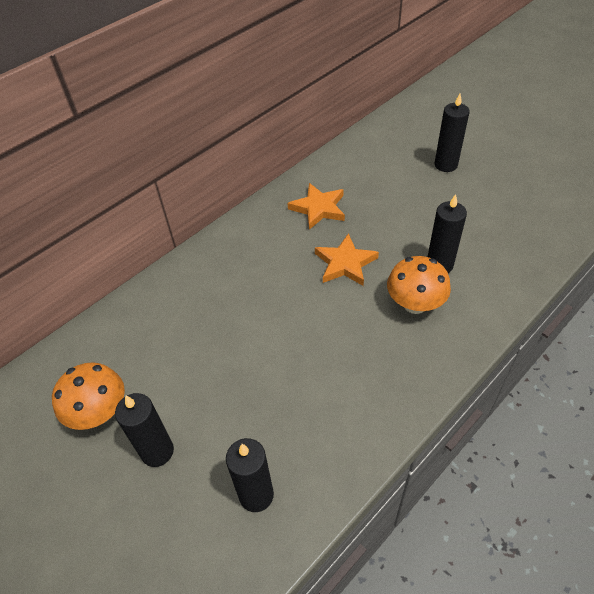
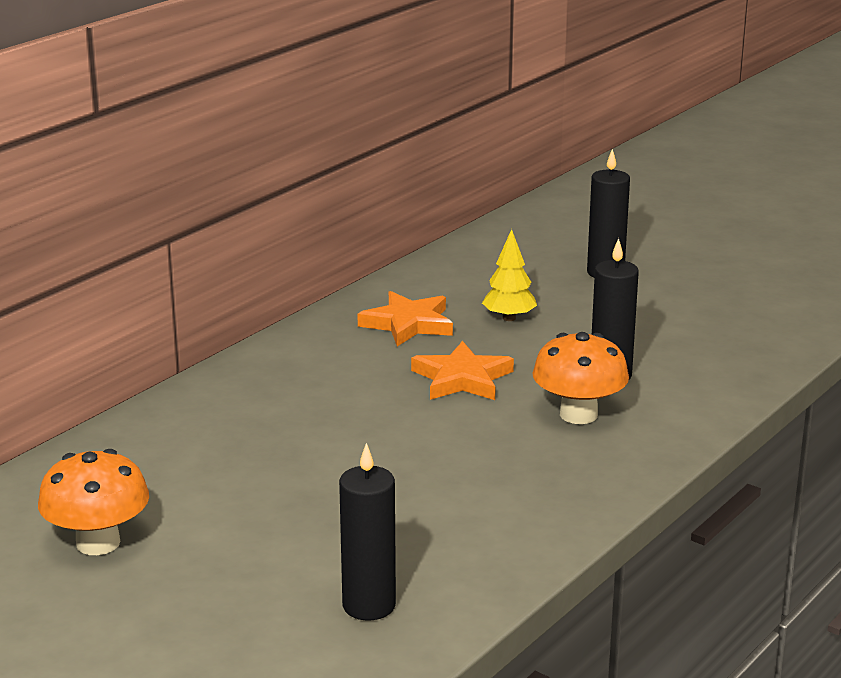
camera: 10 degrees left, 25 degrees down
(157, 451) = (203, 575): black candle -> none
(381, 206) = (509, 318): none -> yellow tree

